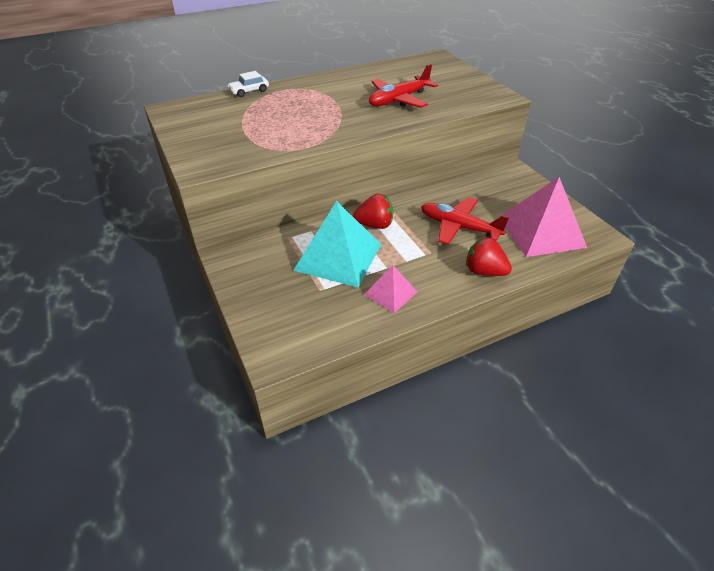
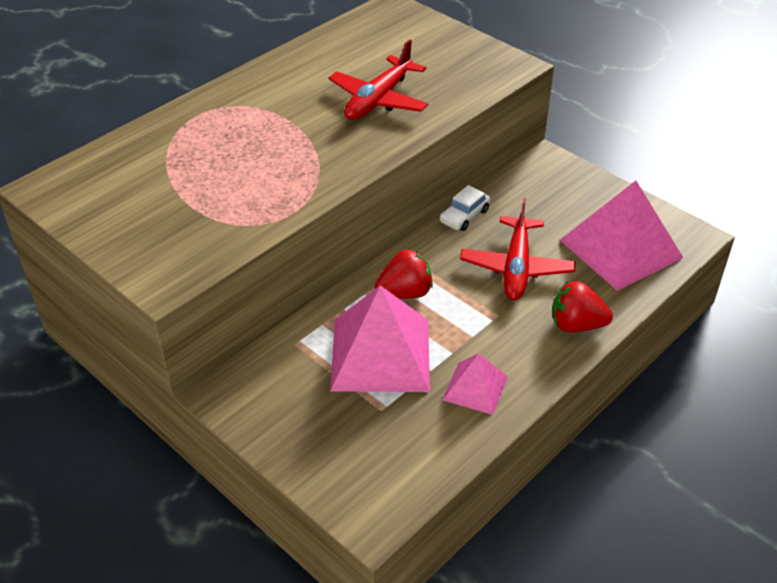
camera: 20 degrees left, 0 degrees up
(249, 91) = (149, 128): white car -> white car (464, 216)
(338, 256) = (380, 354): turquoise pyramid -> pink pyramid
(459, 227) = (516, 268): red plane -> red plane turned 90 degrees counterclockwise

